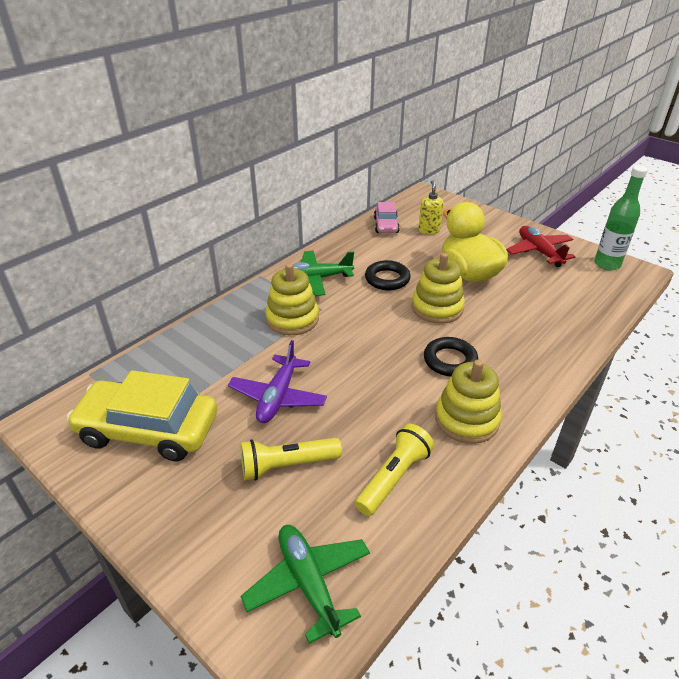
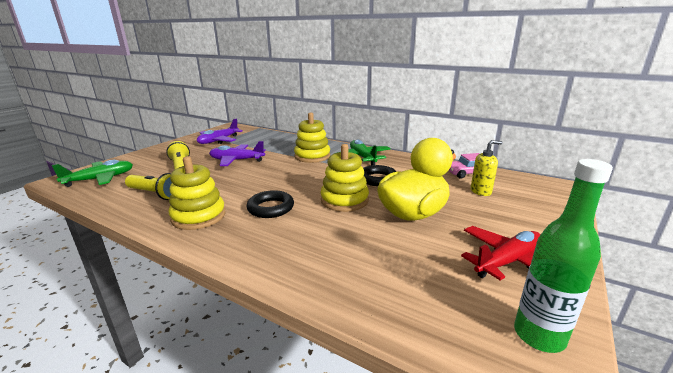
camera: 80 degrees right, 15 degrees down
(148, 430) = (218, 141): yellow car -> purple plane

